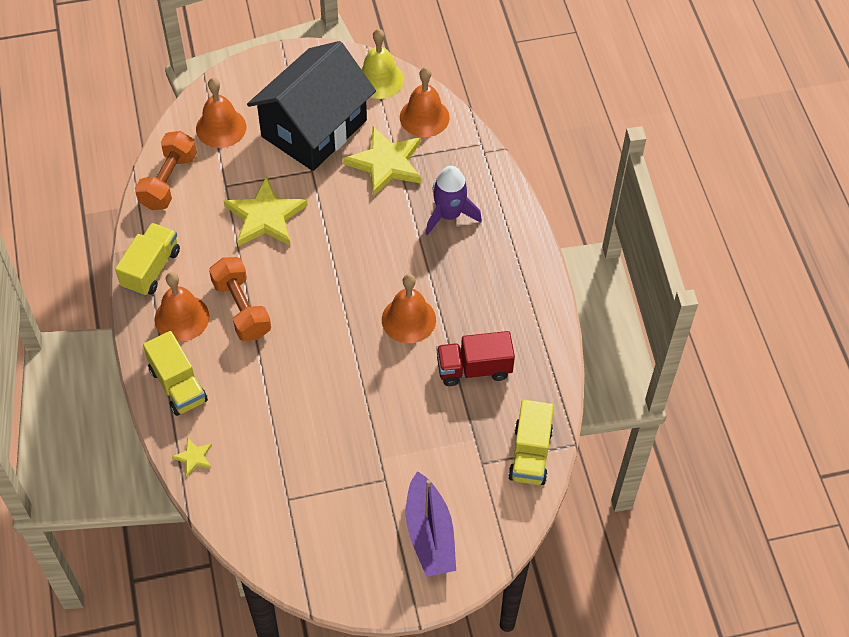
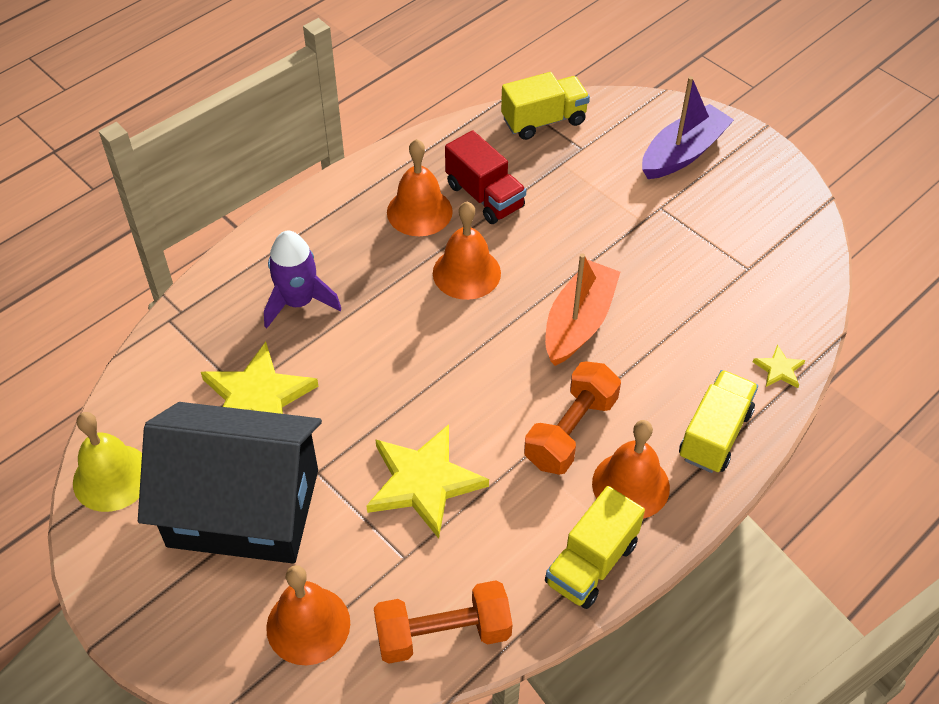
camera: 120 degrees left, 5 degrees down
(151, 269) = (591, 563): yellow truck -> yellow truck turned 45 degrees counterclockwise
(319, 362) = (579, 322): none -> orange boat
(424, 117) = (155, 395): orange bell -> orange bell (419, 211)

